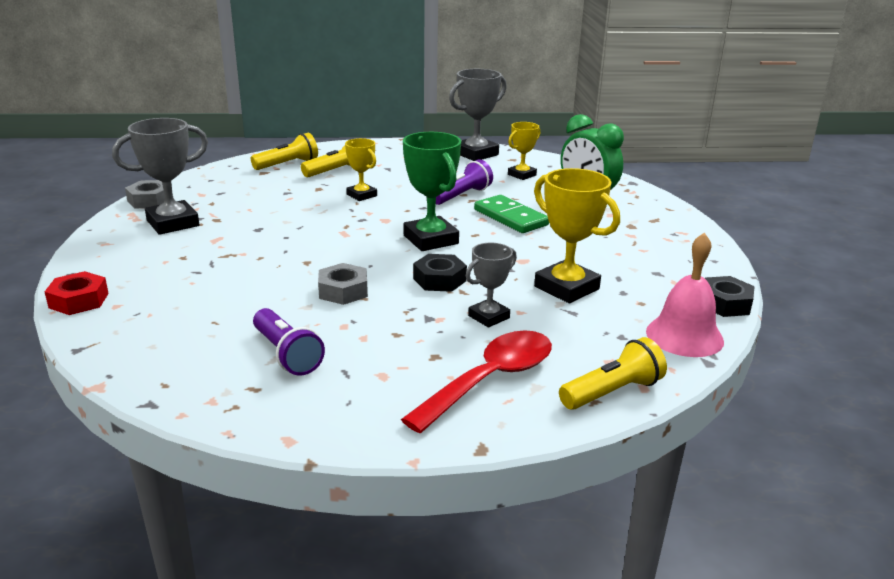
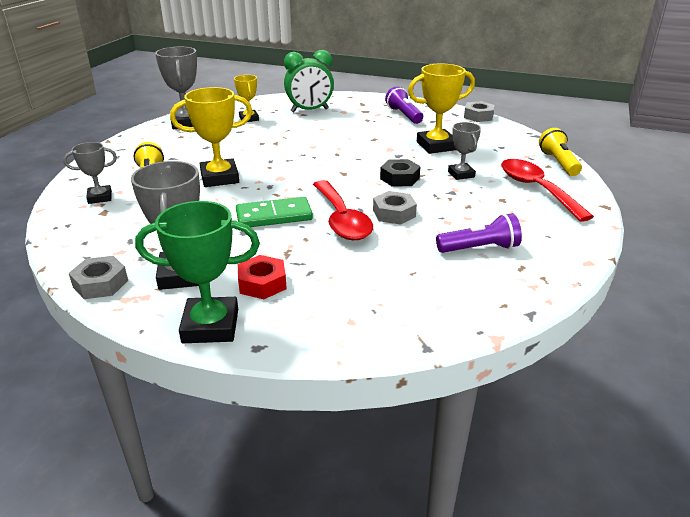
camera: 65 degrees left, 5 degrees up
(79, 300) = (326, 343): red nut -> red nut (262, 283)
(288, 164) = (100, 197): yellow flashlight -> grey trophy
(311, 266) = (341, 219): none -> red spoon
(361, 195) = (219, 178): yellow trophy -> yellow trophy, size x1.68
(430, 239) = (332, 169): green trophy -> green trophy (210, 326)
(462, 196) = (264, 144): purple flashlight -> purple flashlight (404, 115)
(511, 217) = (320, 138): green domino -> green domino (274, 216)
(684, 336) = (508, 133): pink bell -> none
(725, 303) = (478, 116): black nut -> grey nut

